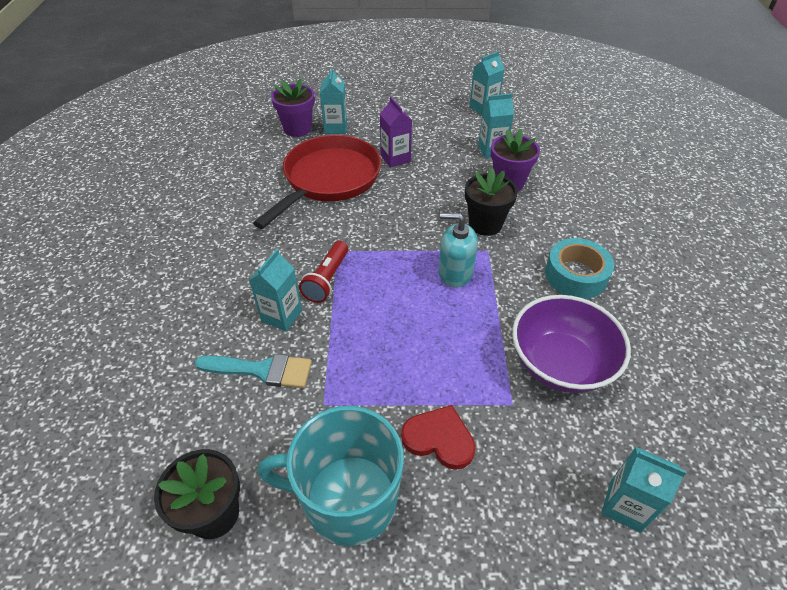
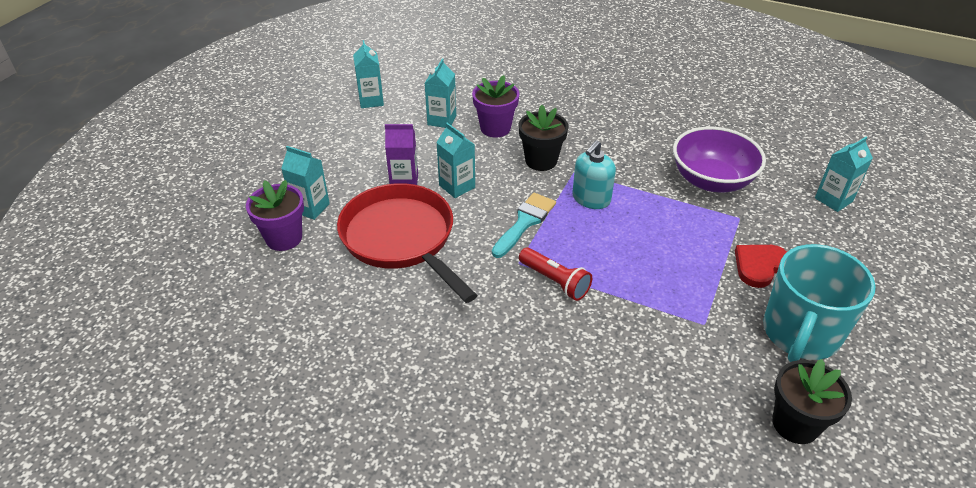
camera: 65 degrees left, 5 degrees down
(262, 370) = (650, 357): turquoise brush -> turquoise brush (525, 222)
(281, 316) = (587, 326): turquoise carton -> turquoise carton (457, 186)
(575, 275) = (628, 138): turquoise tape -> none

